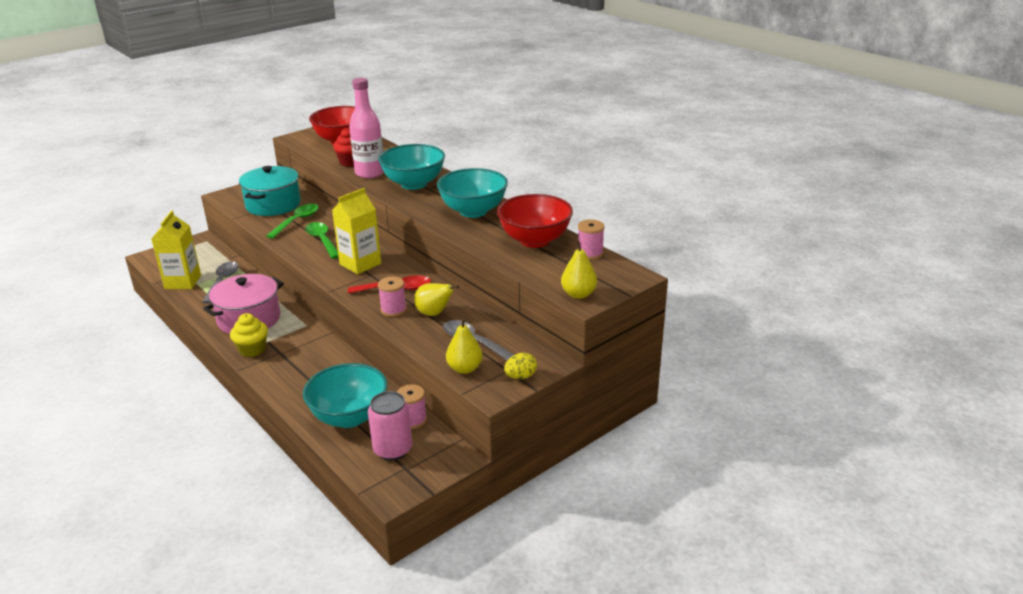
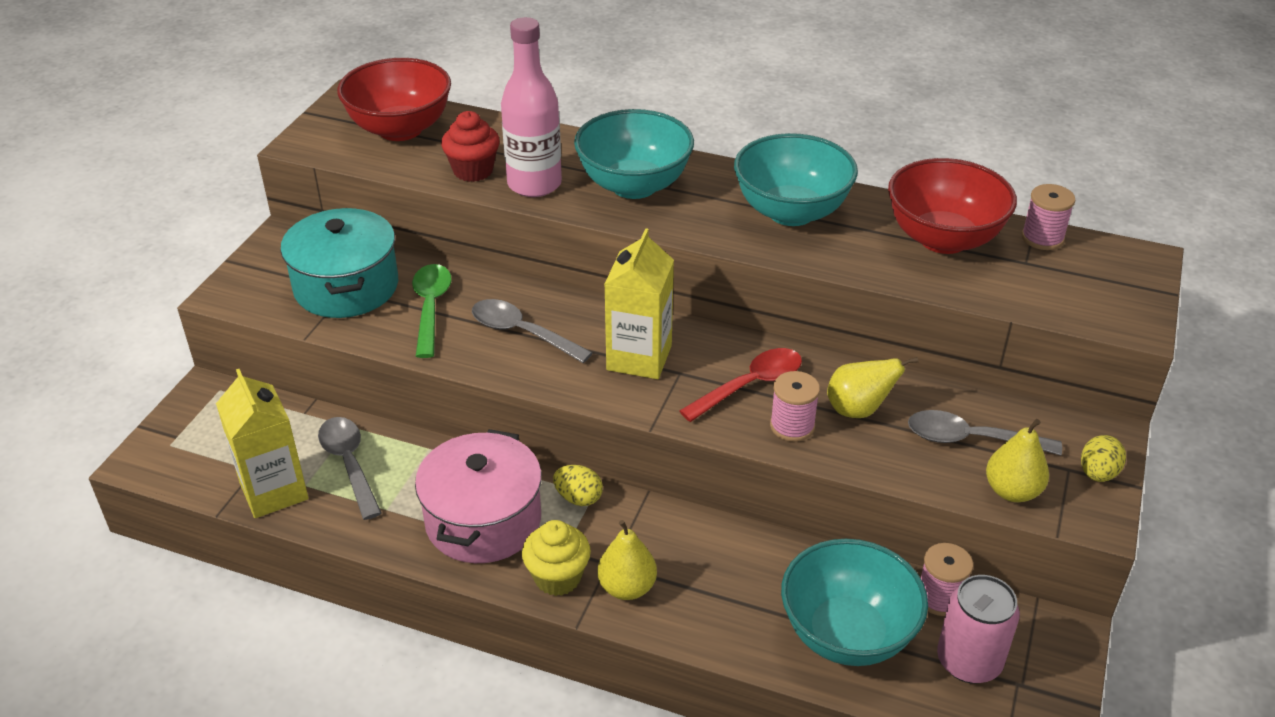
camera: 30 degrees left, 10 degrees up
(298, 324) = (578, 498): none -> yellow egg
(322, 240) = (522, 332): green spoon -> grey spoon
(578, 294) = (1114, 316): yellow pear -> yellow pear (627, 587)

